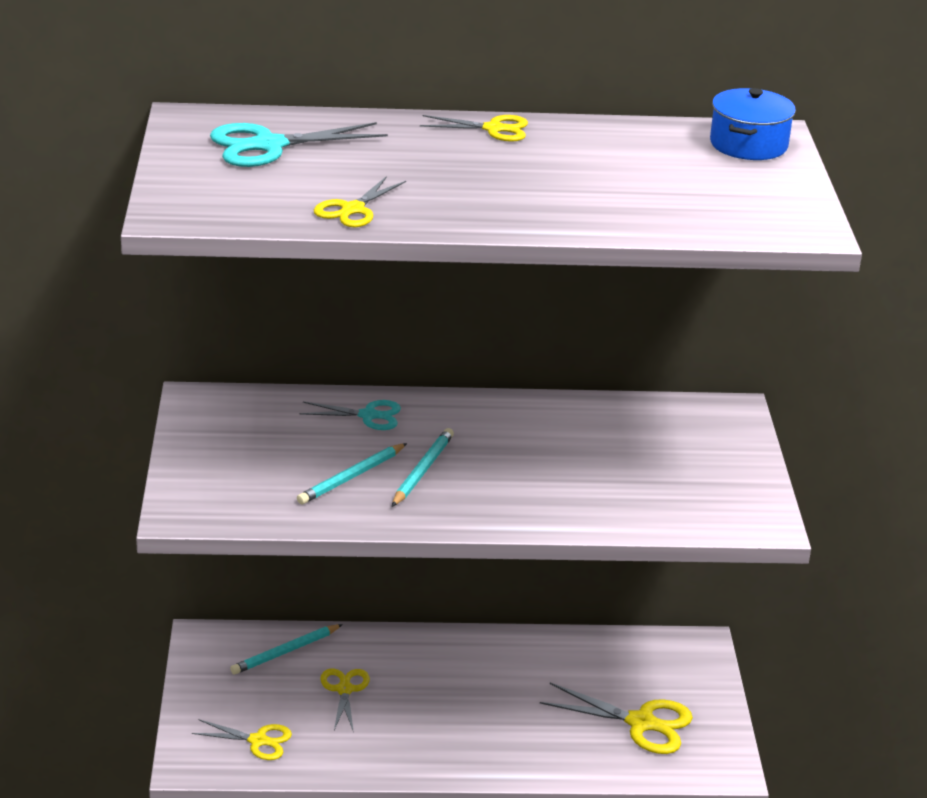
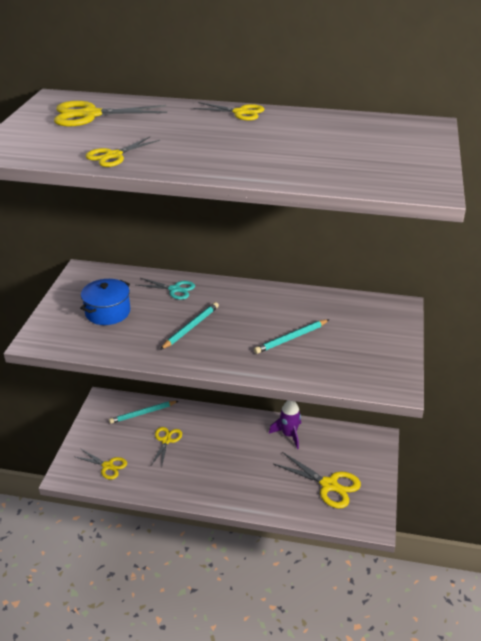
camera: 15 degrees right, 5 degrees up
(269, 146) = (90, 115): turquoise scissors -> yellow scissors
(351, 477) = (146, 327): turquoise pencil -> turquoise pencil (291, 338)
(551, 656) = (289, 435): none -> purple rocket
(748, 144) = (409, 130): blue pot -> blue pot (107, 312)

